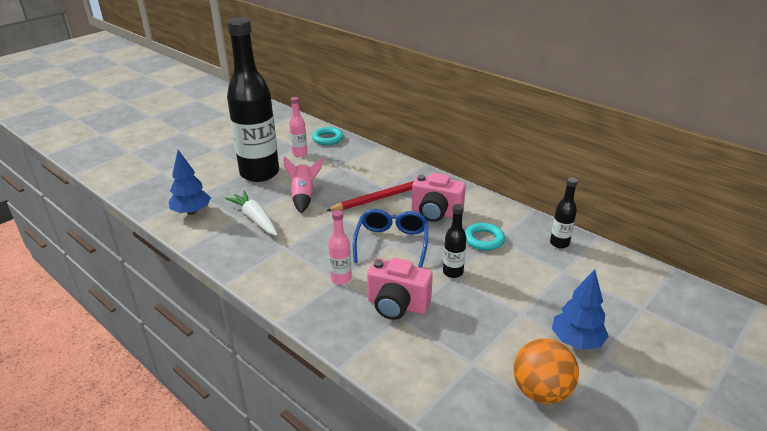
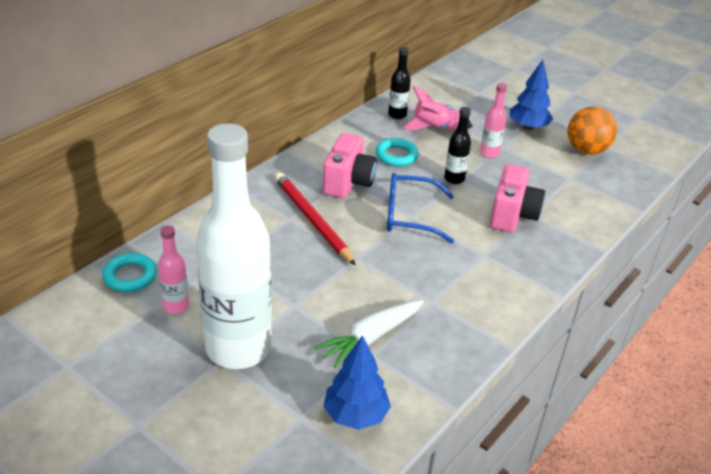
camera: 95 degrees left, 5 degrees up
(259, 173) = (238, 348): black bottle -> white bottle
(303, 196) = (310, 293): pink rocket -> pink rocket (435, 128)
(341, 279) = (481, 253): pink bottle -> pink bottle (489, 153)

